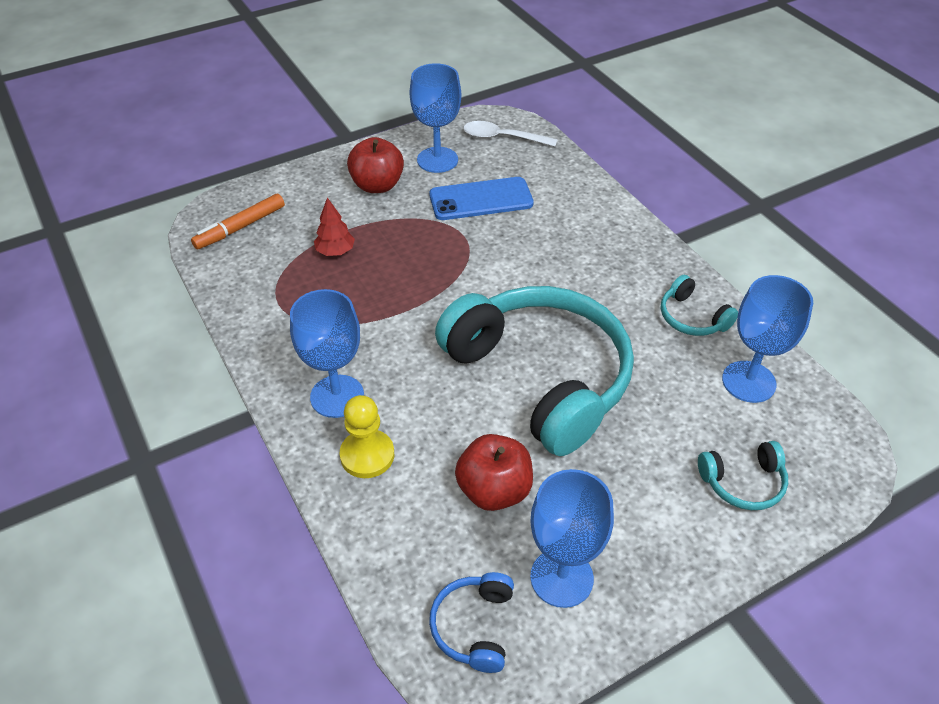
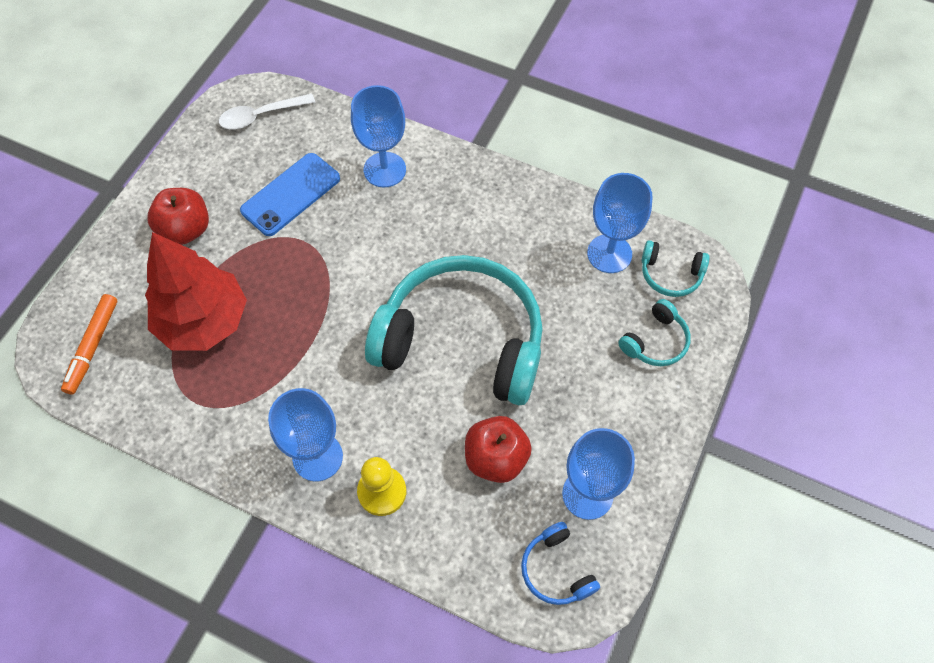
camera: 35 degrees left, 15 degrees up
(335, 251) = (204, 321): red tree -> red tree, size x2.35
(437, 160) = (219, 172): blue goblet -> blue goblet (384, 170)
(692, 318) = (536, 219): turquoise headphones -> turquoise headphones (670, 274)

